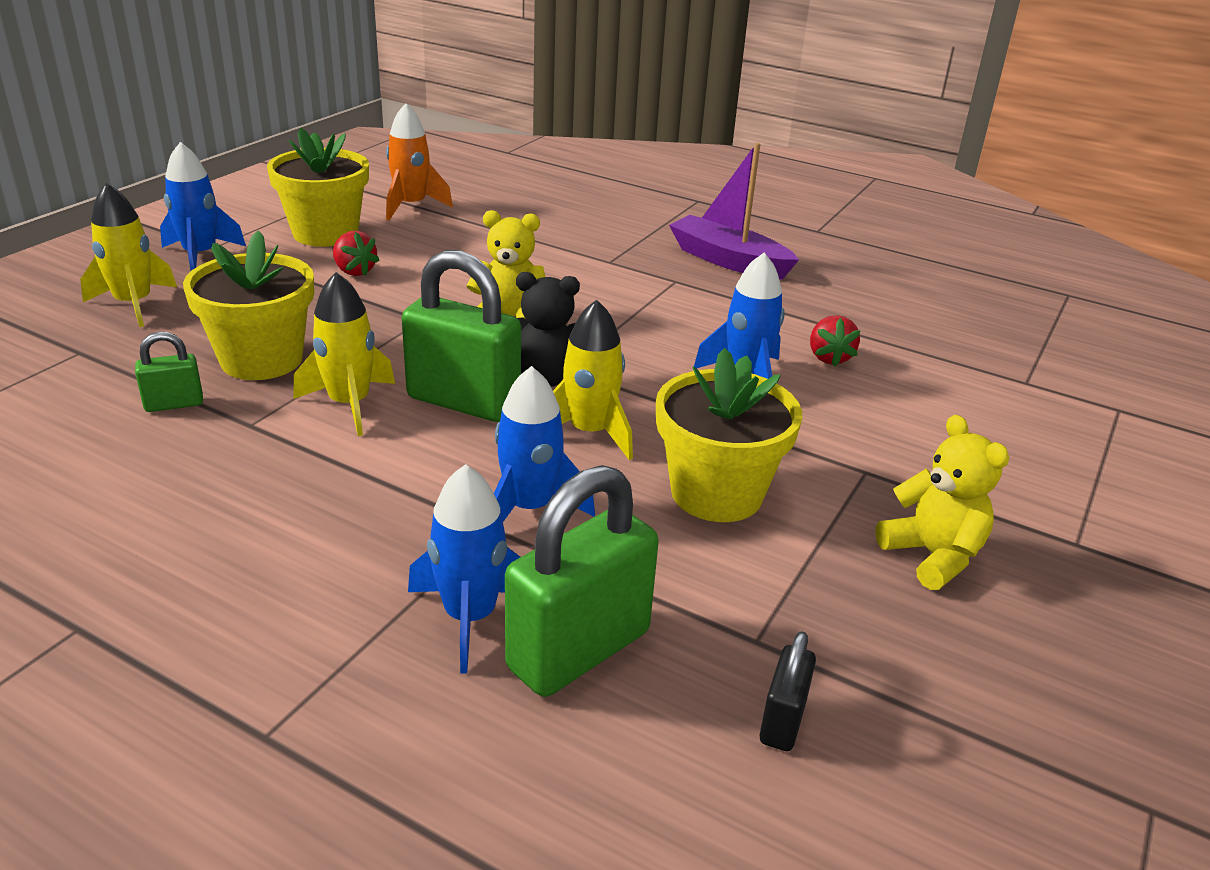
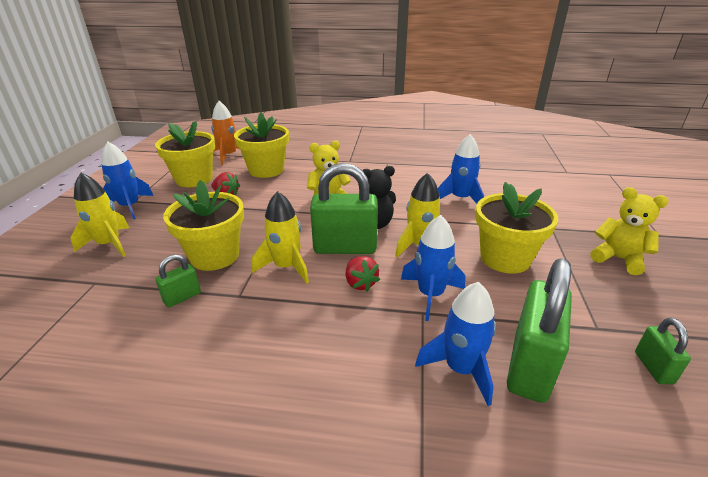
camera: 20 degrees left, 0 degrees up
(451, 245) = (266, 170): none -> yellow flower pot
(728, 260) = (400, 149): purple boat -> none
(782, 721) = (653, 367): black padlock -> green padlock
(829, 358) = (484, 181): red strawberry -> red strawberry (360, 283)

